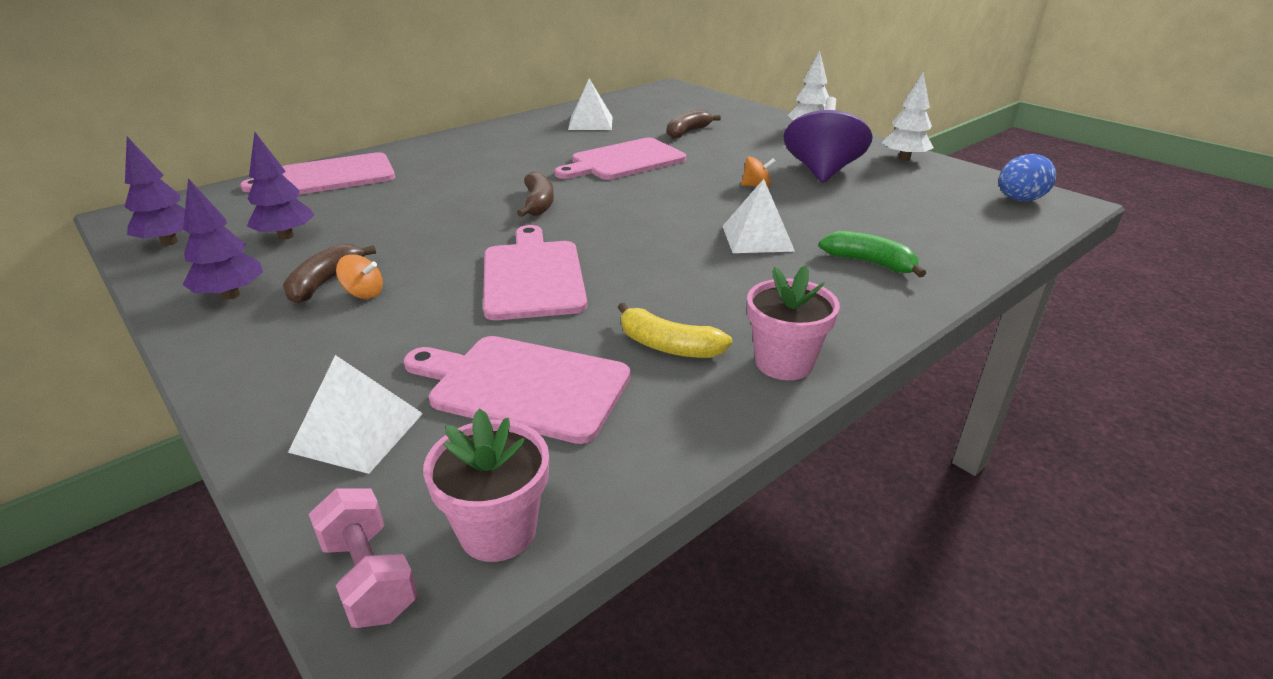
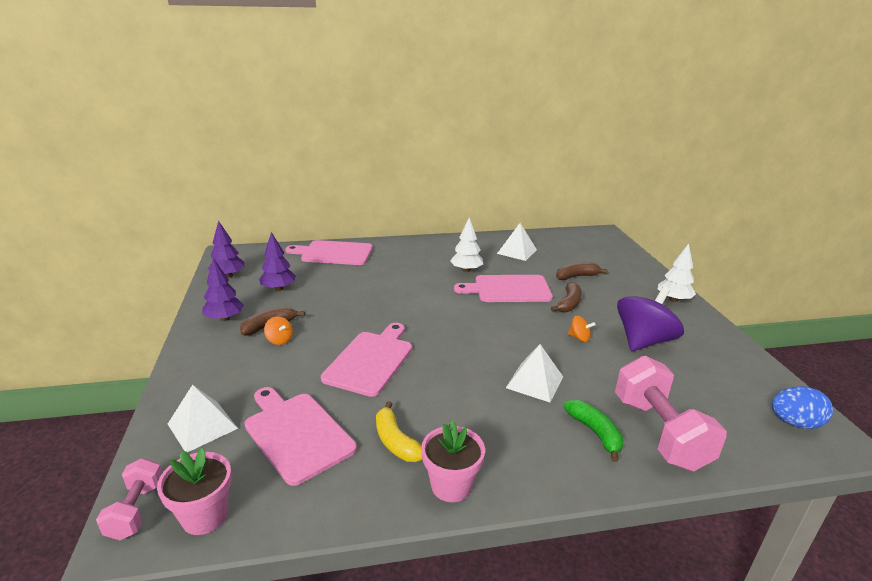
camera: 30 degrees right, 5 degrees down
(538, 204) = (423, 307): brown banana -> brown banana (569, 304)
(904, 159) = (728, 349): white tree -> white tree (466, 270)
(925, 243) = (659, 432): none -> pink dumbbell

